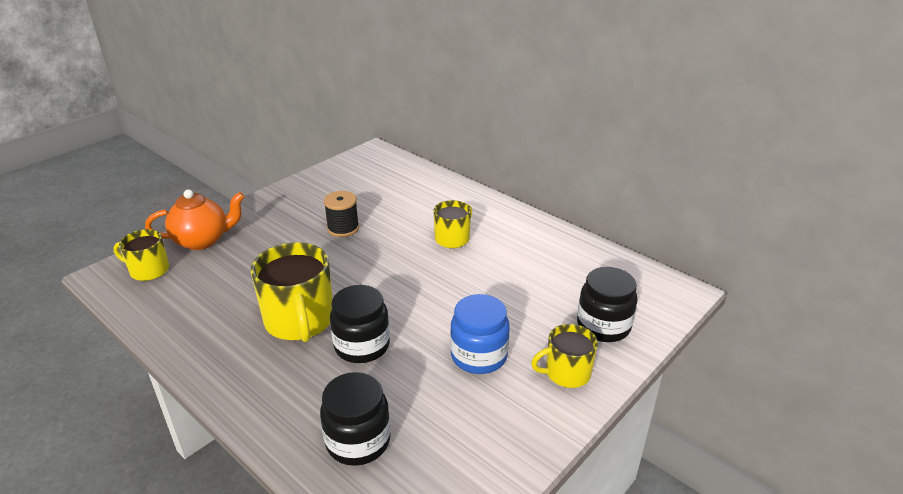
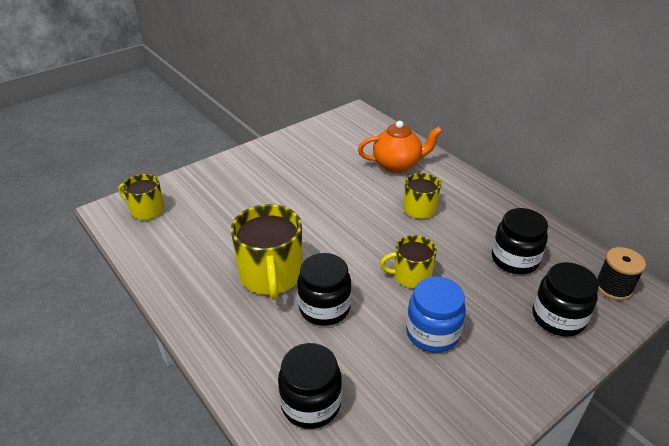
camera: 10 degrees right, 5 degrees up
(202, 240) = (195, 186): orange teapot -> orange teapot (397, 165)
(343, 228) = (320, 187): black spool -> black spool (613, 287)
(554, 276) = (514, 259): none -> black jar
(566, 373) = (516, 362): yellow mug -> yellow mug (411, 276)

